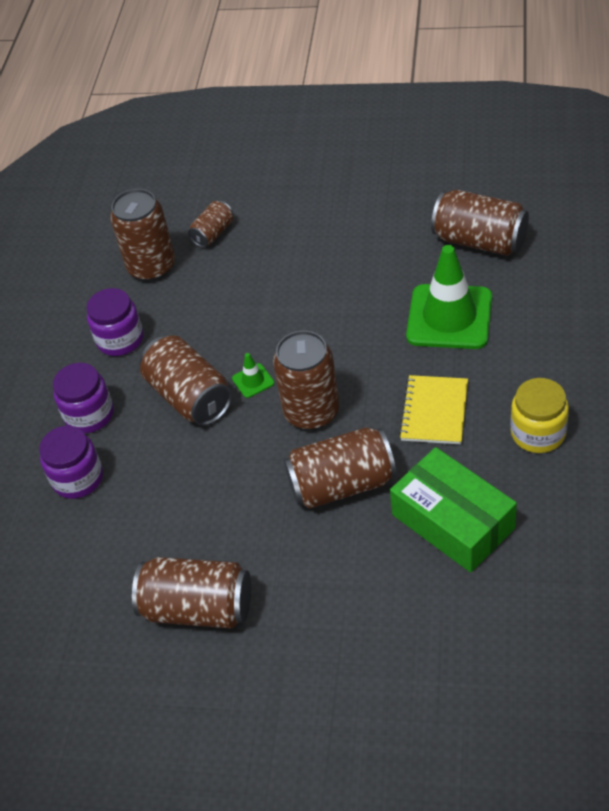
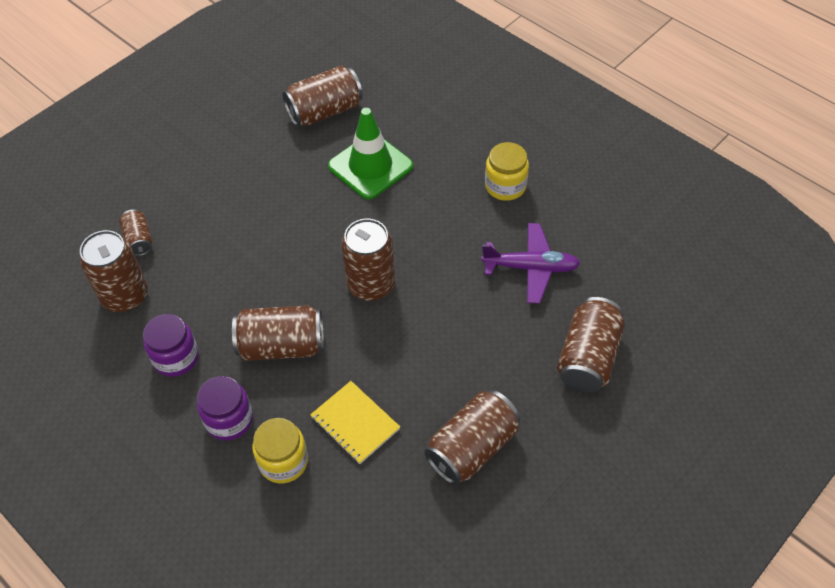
camera: 60 degrees left, 5 degrees up
(78, 478) = (283, 461): purple jar -> yellow jar
(253, 381) = (308, 300): green traffic cone -> none
(342, 484) = (447, 305): brown can -> brown can (588, 357)
(434, 411) = (438, 222): yellow notebook -> yellow notebook (355, 423)
(453, 521) = (531, 268): green box -> purple plane

